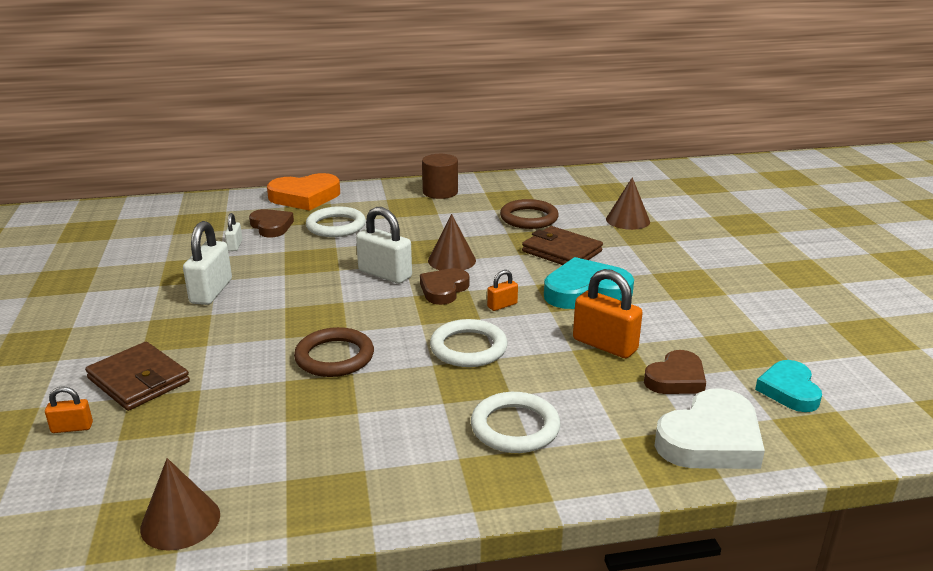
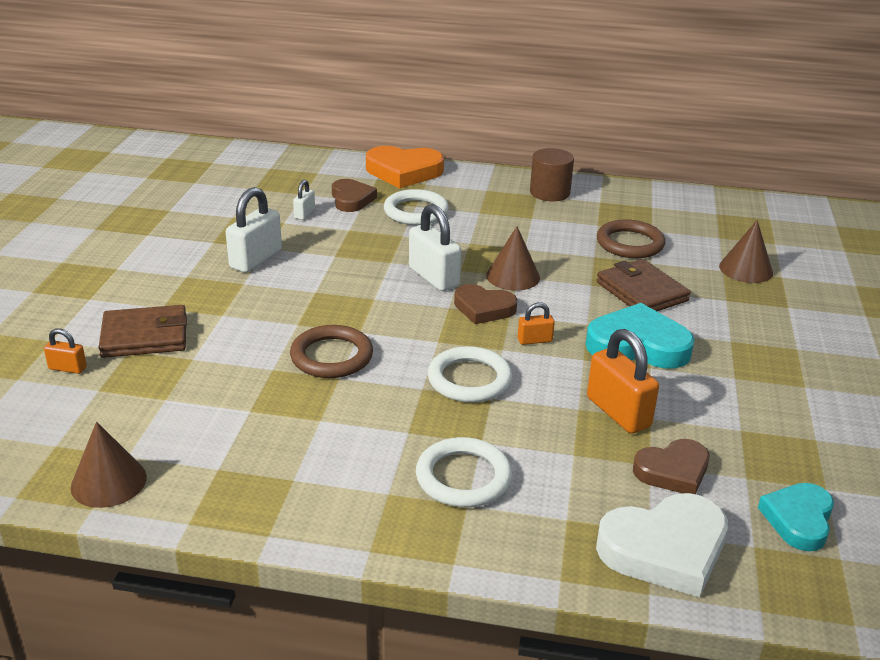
camera: 20 degrees right, 5 degrees up
(138, 380) = (145, 336): brown wallet -> brown wallet turned 75 degrees counterclockwise
(444, 290) = (483, 308): brown heart -> brown heart turned 120 degrees counterclockwise

